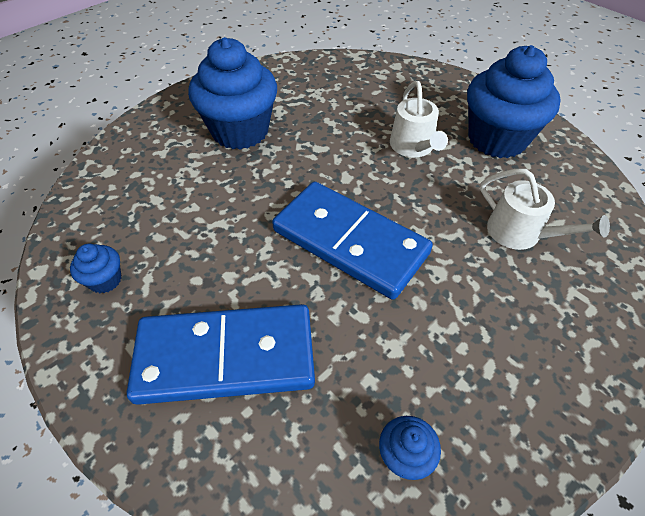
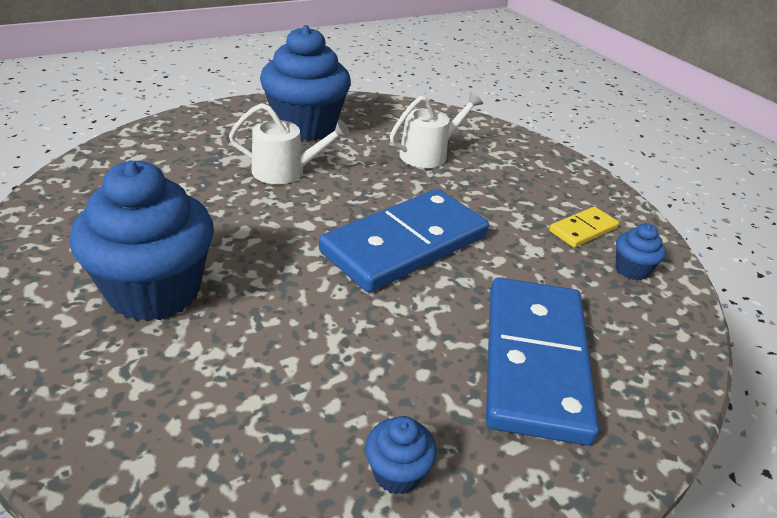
camera: 80 degrees left, 15 degrees down
(461, 398) = (583, 230): none -> yellow domino

